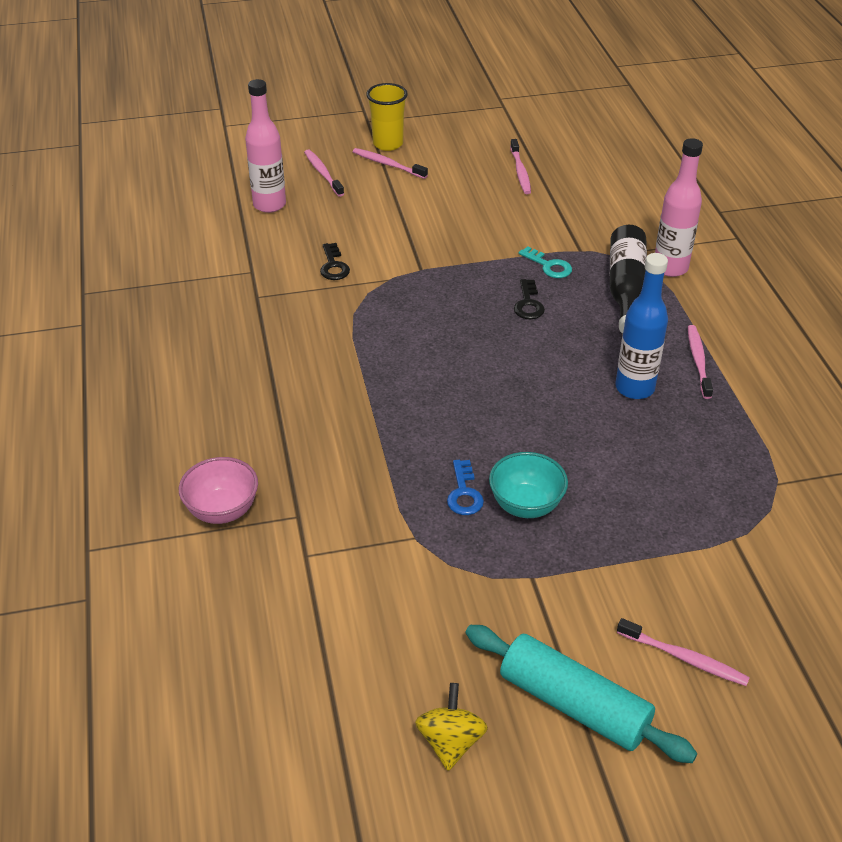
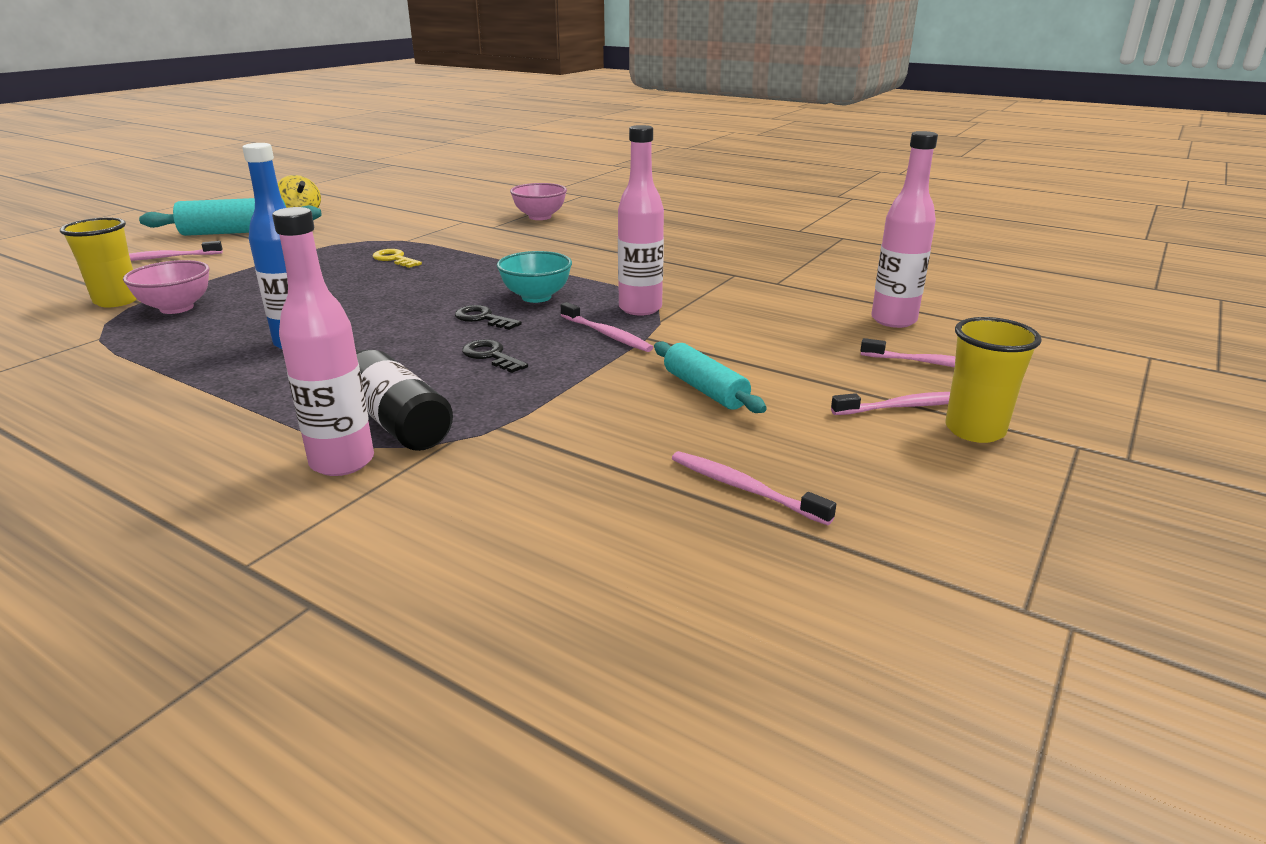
camera: 135 degrees right, 15 degrees down
(333, 266) = (726, 309): black key -> black key (483, 318)
(381, 297) = (640, 309): none -> pink bottle
(455, 219) = (705, 390): none -> turquoise rolling pin
(464, 493) = (394, 259): blue key -> yellow key
(526, 505) = (340, 268): turquoise bowl -> turquoise bowl (536, 297)
(549, 266) = (516, 394): turquoise key -> none
(698, 361) = (233, 385): pink toothbrush -> pink toothbrush (606, 334)
(705, 504) = (177, 308): none -> pink bowl
(754, 555) = (117, 301): none -> yellow cup

